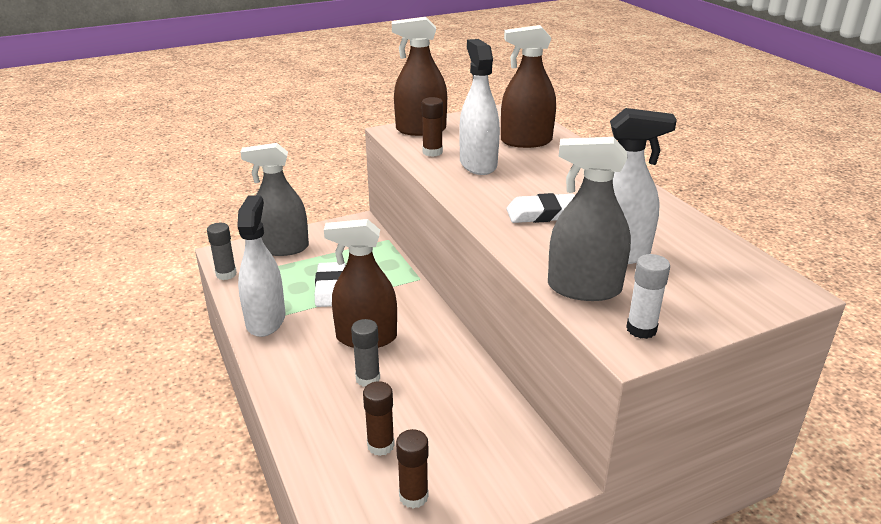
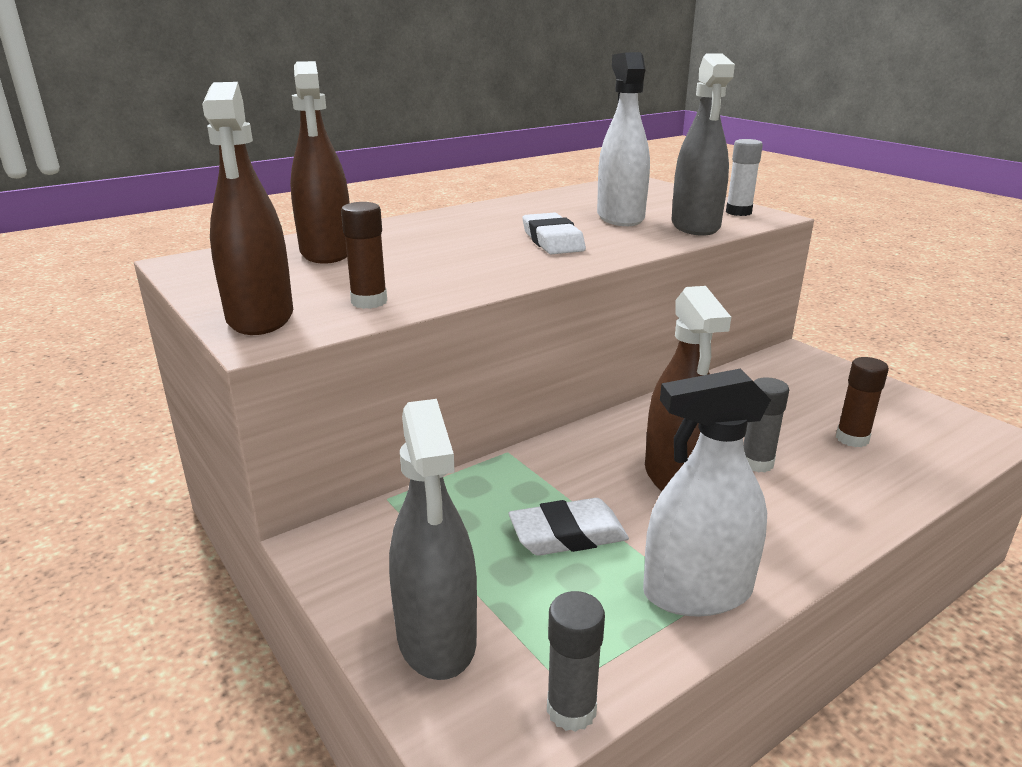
camera: 100 degrees left, 5 degrees down
(413, 496) = (893, 413): brown glue stick -> none
(478, 164) = (414, 273): white spray bottle -> none

